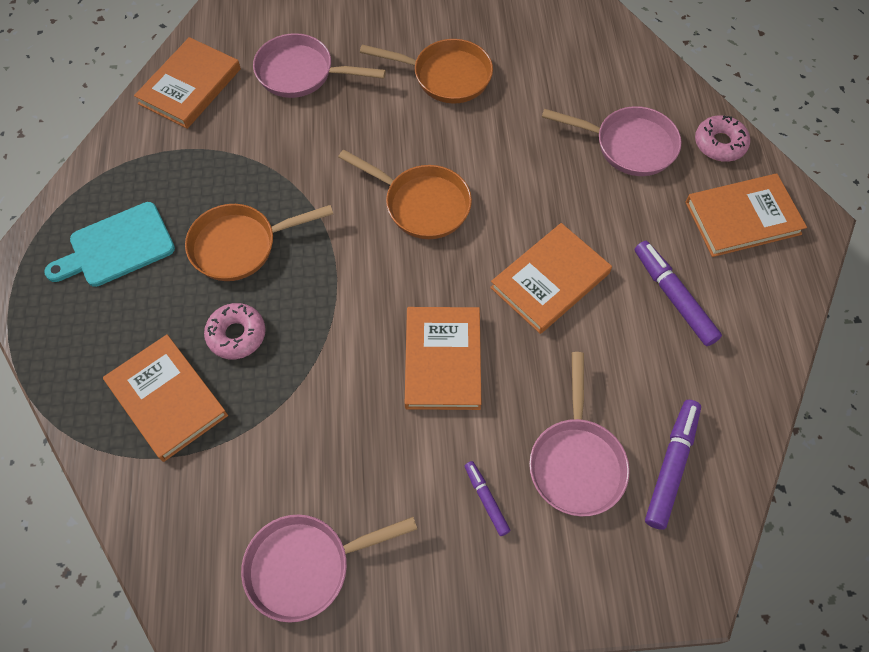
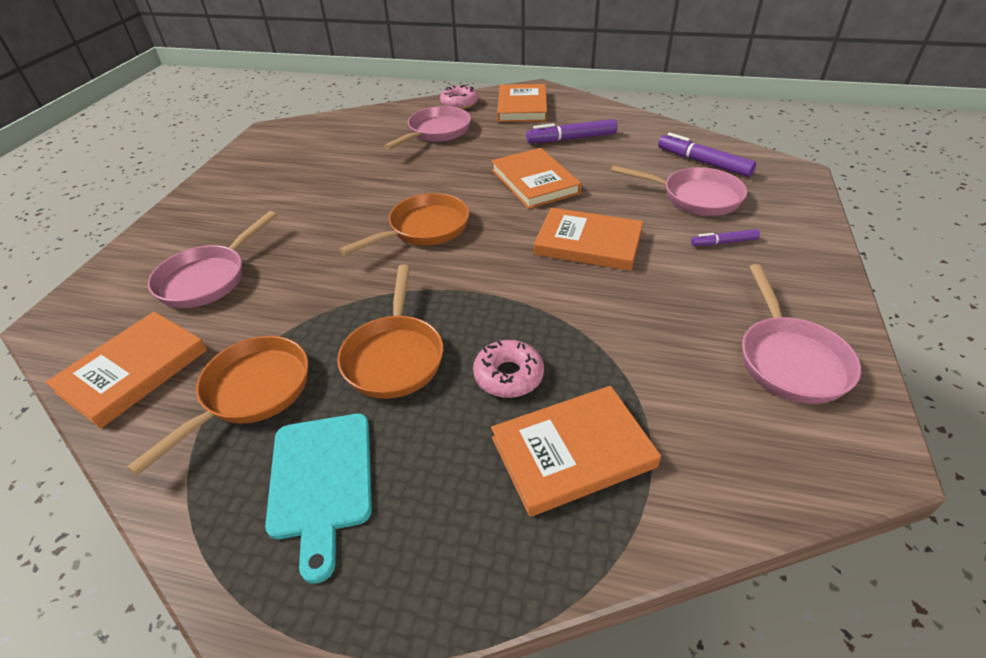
camera: 70 degrees left, 20 degrees down
(190, 86) = (133, 371): orange book -> orange book turned 75 degrees clockwise
(446, 76) = (299, 196): orange pan -> orange pan (251, 393)

